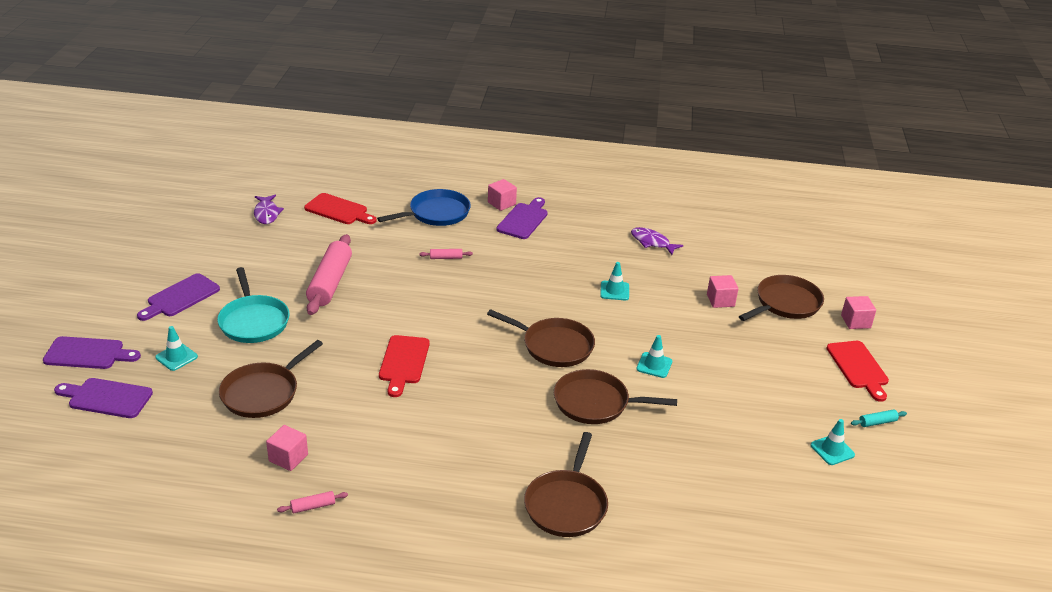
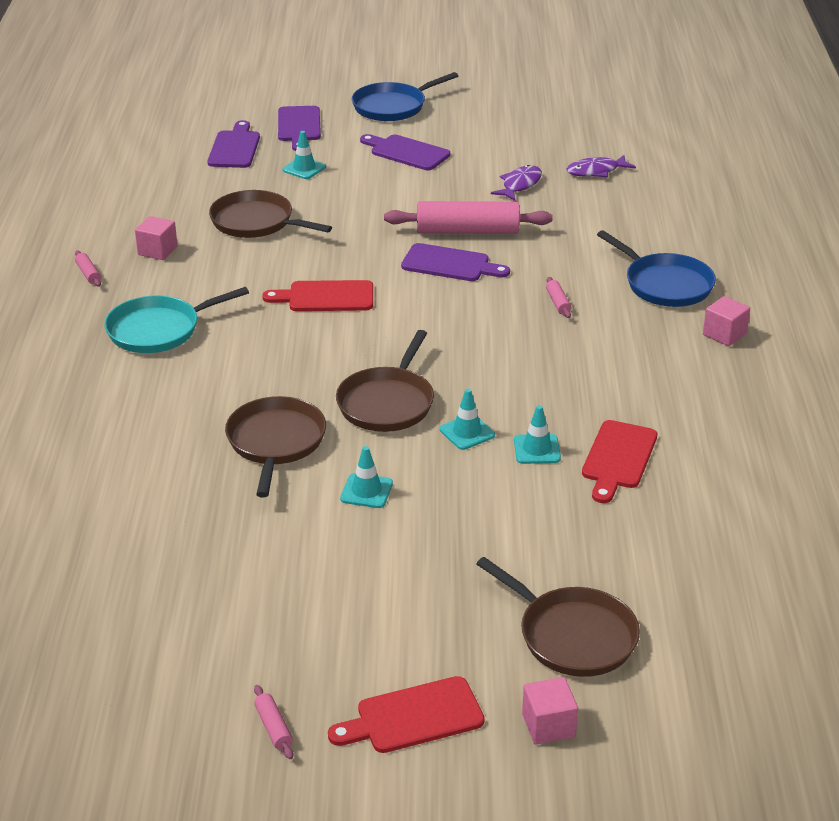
camera: 85 degrees right, 0 degrees up
(86, 295) = (392, 107): none -> blue pan
(253, 321) = (376, 198): turquoise pan -> turquoise pan (158, 330)
(338, 210) = (631, 215): red cutting board -> red cutting board (618, 458)
(523, 220) = (689, 357): purple cutting board -> purple cutting board (450, 264)
(566, 505) = (90, 429): brown pan -> none
(652, 242) = (691, 483): purple fish -> purple fish (520, 185)
(720, 300) = (552, 558): pink cube -> none
(832, 450) = (203, 668): turquoise traffic cone -> turquoise traffic cone (467, 432)
(877, 422) = (273, 727): turquoise rolling pin -> pink rolling pin

